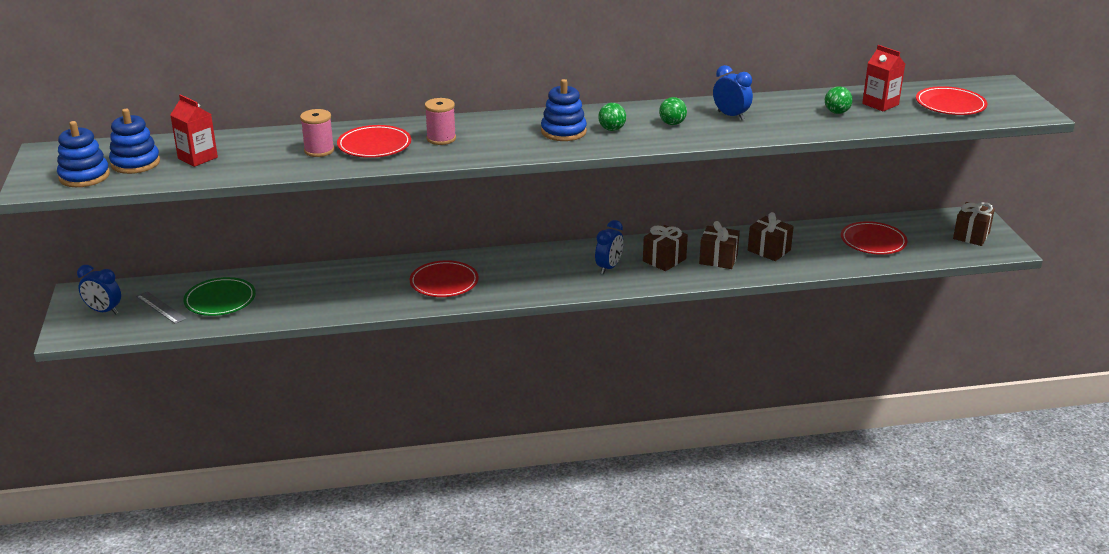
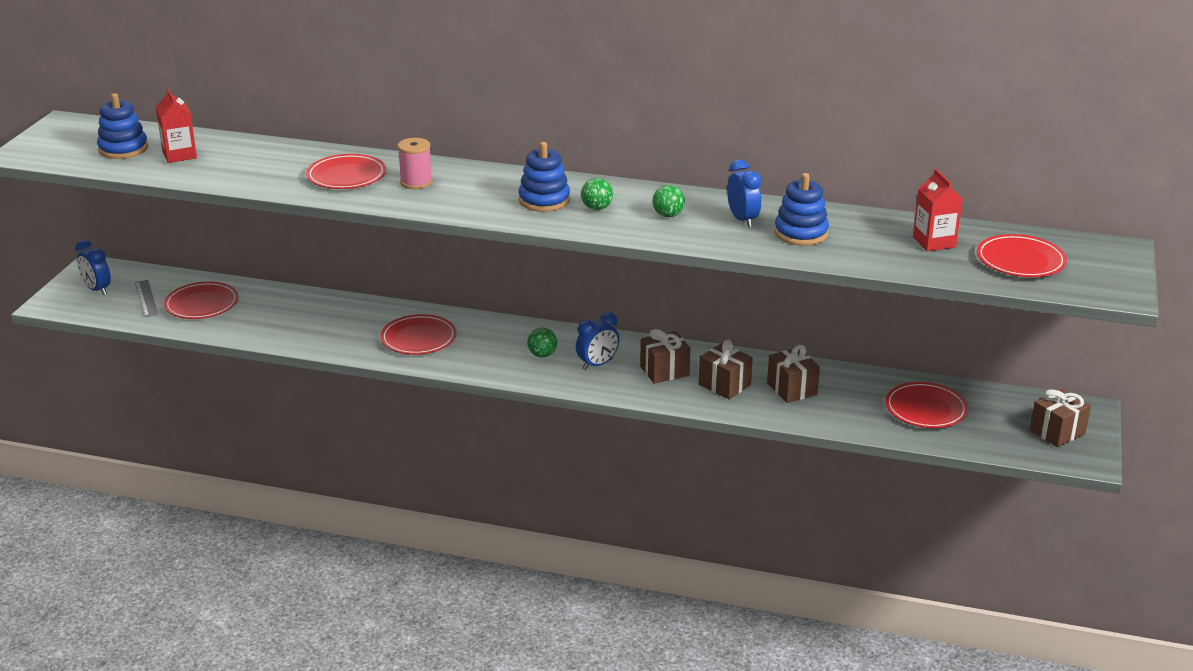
camera: 25 degrees right, 0 degrees up
(84, 176) = (70, 153): blue stacking toy -> blue stacking toy (801, 233)
(220, 300) = (202, 304): green plate -> red plate
(319, 150) = (291, 170): pink spool -> none
(836, 112) = (869, 241): green ball -> green ball (542, 355)

